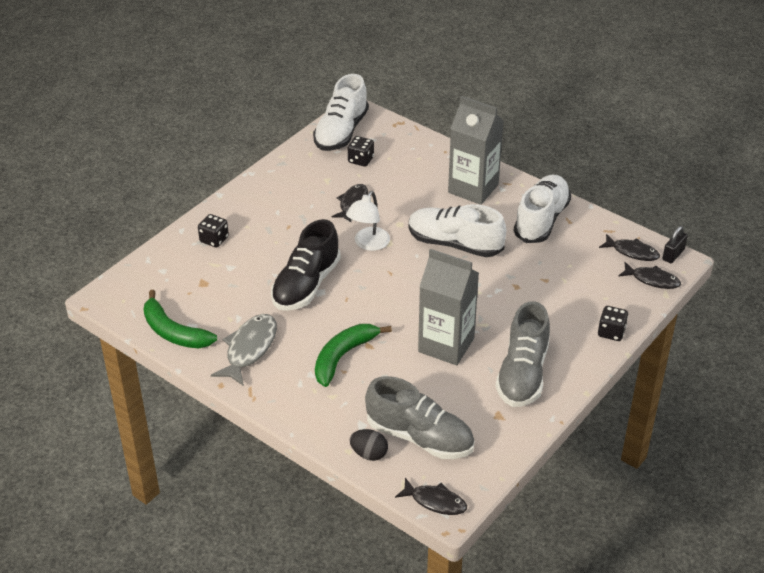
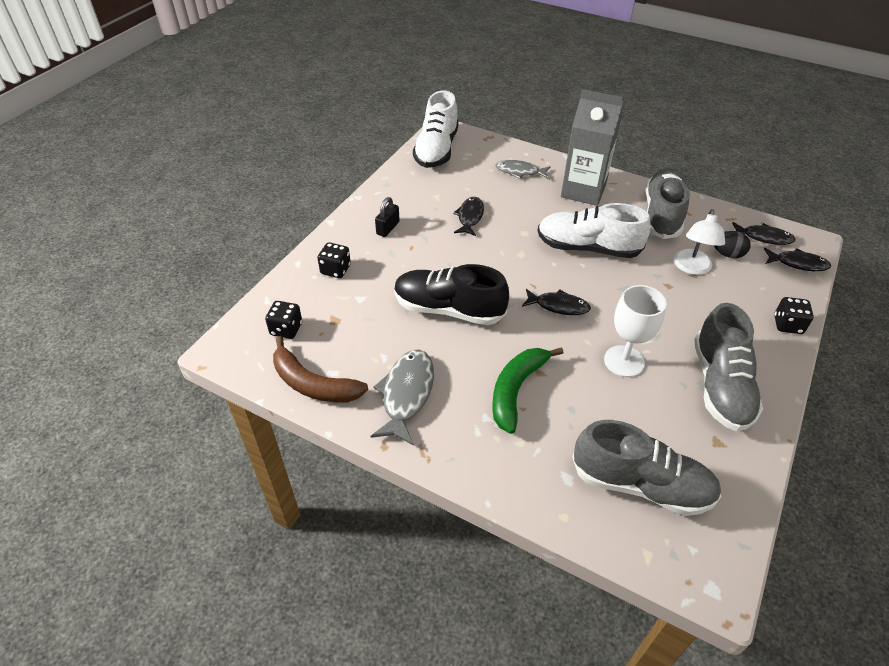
camera: 10 degrees left, 5 degrees up
(174, 332) = (313, 384): green banana -> brown banana
(306, 285) = (449, 309): black shoe -> black shoe turned 90 degrees clockwise
(361, 160) = (464, 174): black dice -> black dice (286, 329)
(368, 244) = (500, 257): white lamp -> white lamp (691, 268)
(369, 454) = (590, 517): black egg -> black egg (727, 254)
(417, 163) = (520, 172): none -> grey fish
(435, 501) = (695, 576): black fish -> black fish (558, 306)
(446, 345) = (624, 361): grey carton -> white goblet
(541, 220) = (662, 215): white shoe -> grey shoe
(673, 254) = (803, 236): black padlock -> black padlock (388, 228)

